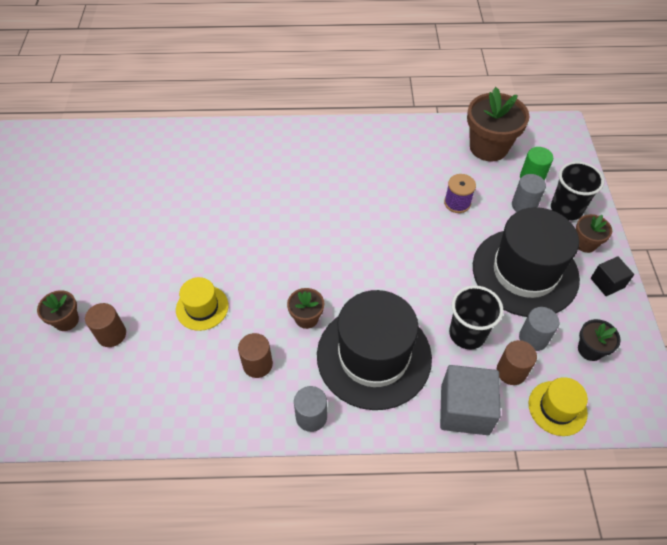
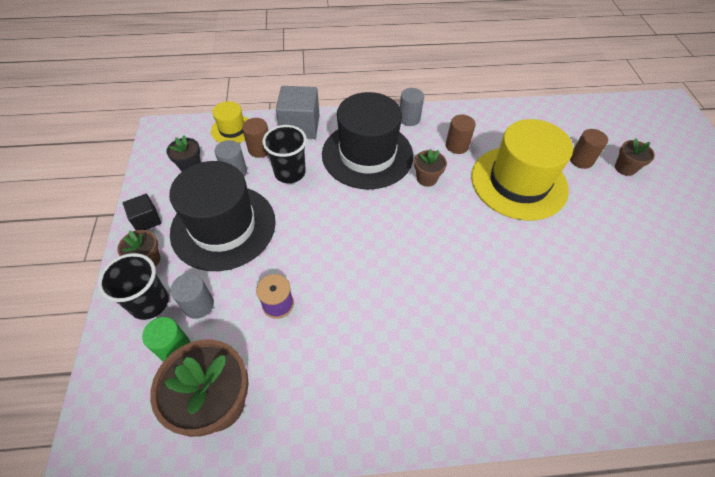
camera: 175 degrees right, 0 degrees up
(202, 307) = (518, 182): yellow hat -> yellow hat, size x2.08

